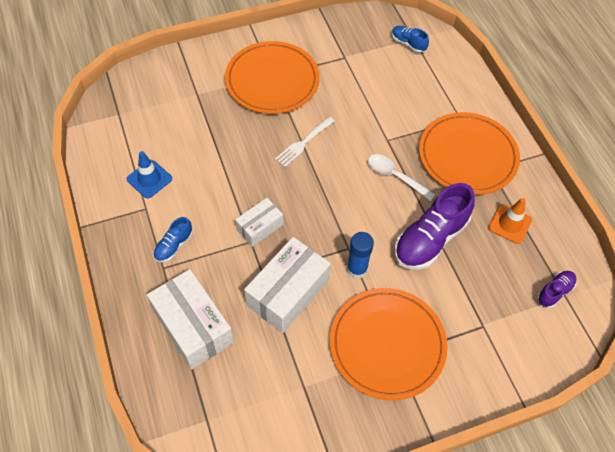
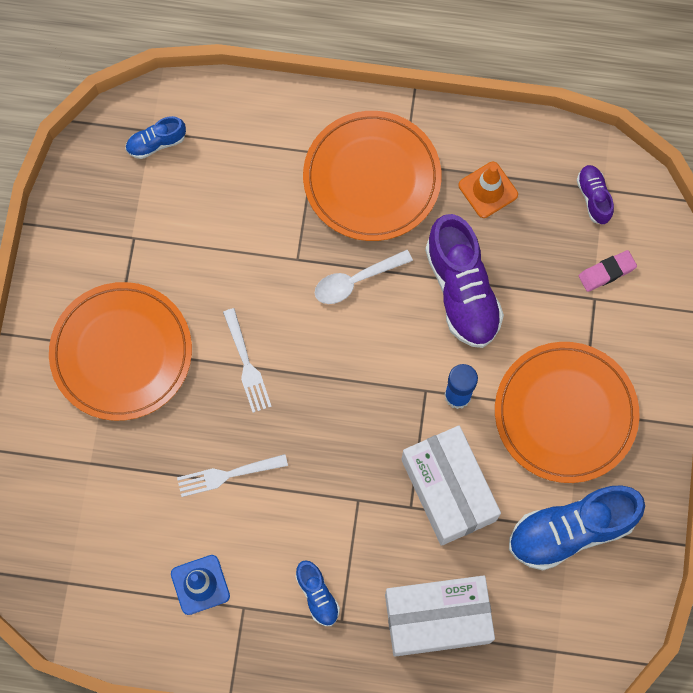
camera: 60 degrees left, 15 degrees up
(227, 163) = (227, 475): none -> white fork
(259, 227) = (343, 479): white box -> none
(303, 388) = (570, 530): none -> blue shoe
(508, 325) = (606, 272): none -> pink eraser

